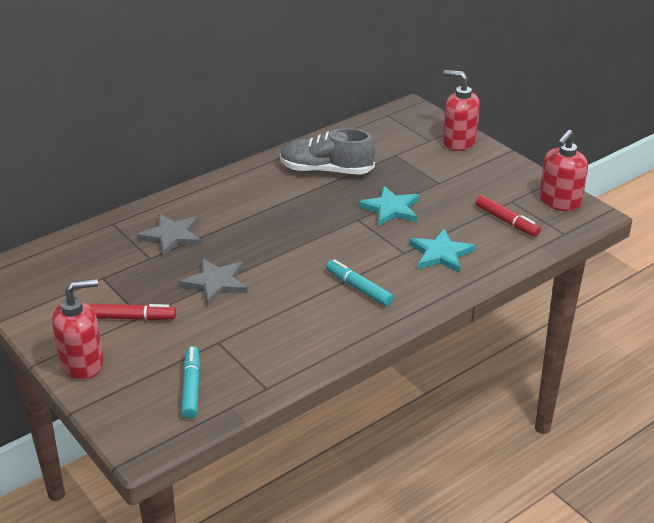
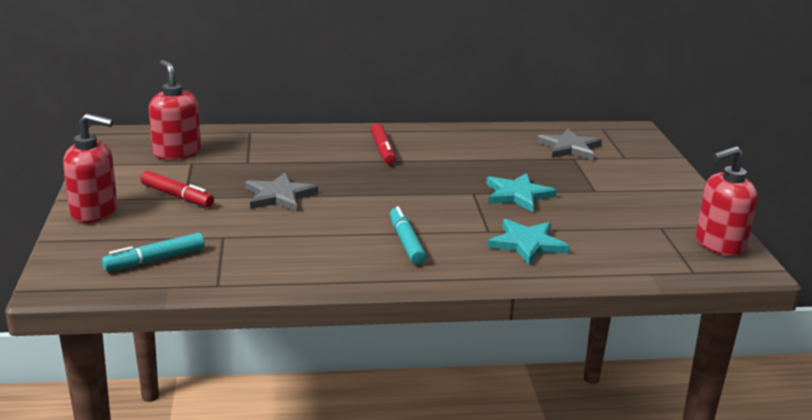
camera: 30 degrees right, 10 degrees down
(172, 236) = (286, 154): grey star -> grey star (569, 148)
(191, 387) = (155, 260): turquoise marker -> turquoise marker turned 150 degrees counterclockwise
(326, 170) = (488, 150): grey shoe -> none
(458, 142) = (656, 167): red soap dispenser -> red soap dispenser (177, 153)
(506, 221) = (635, 241): red marker -> red marker (383, 150)

